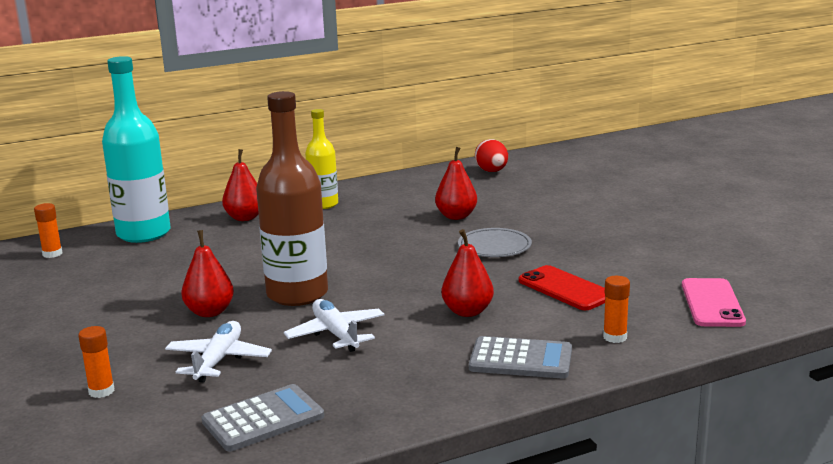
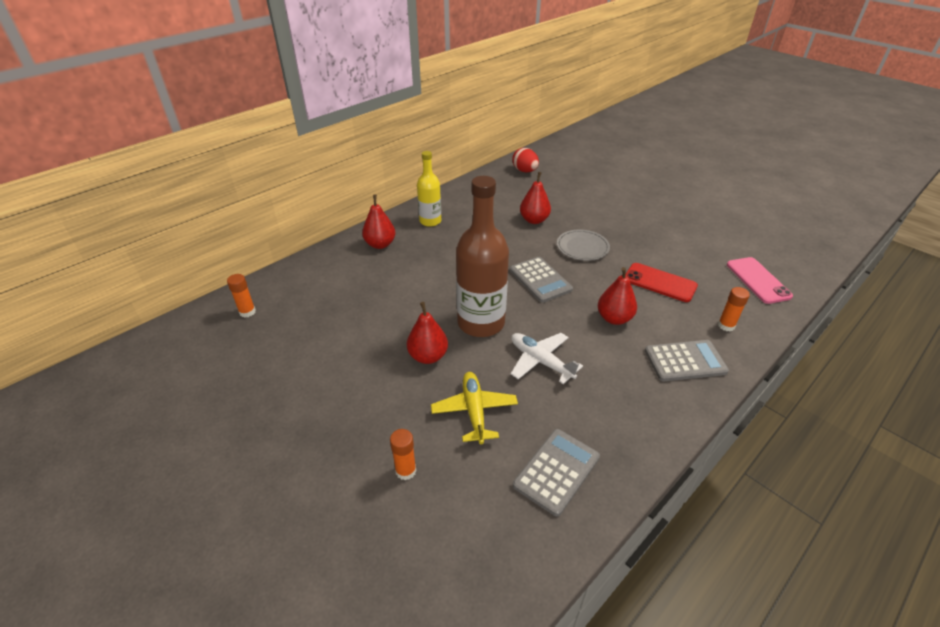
camera: 20 degrees left, 20 degrees up
(143, 233) = (310, 275): turquoise bottle -> none
(218, 360) = (474, 411): white plane -> yellow plane
(408, 268) = (540, 280): none -> grey calculator

